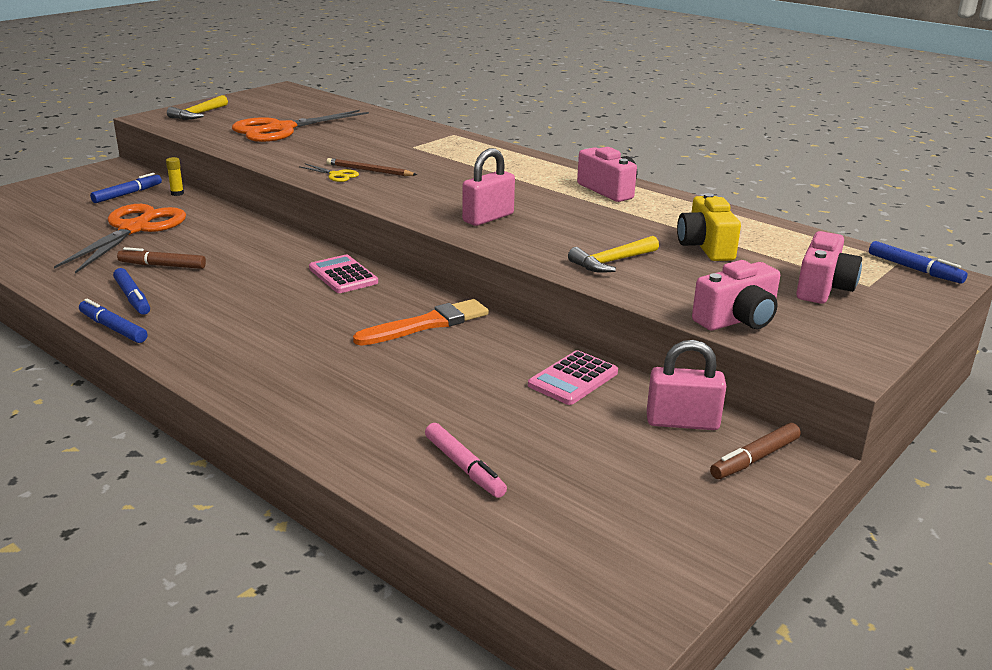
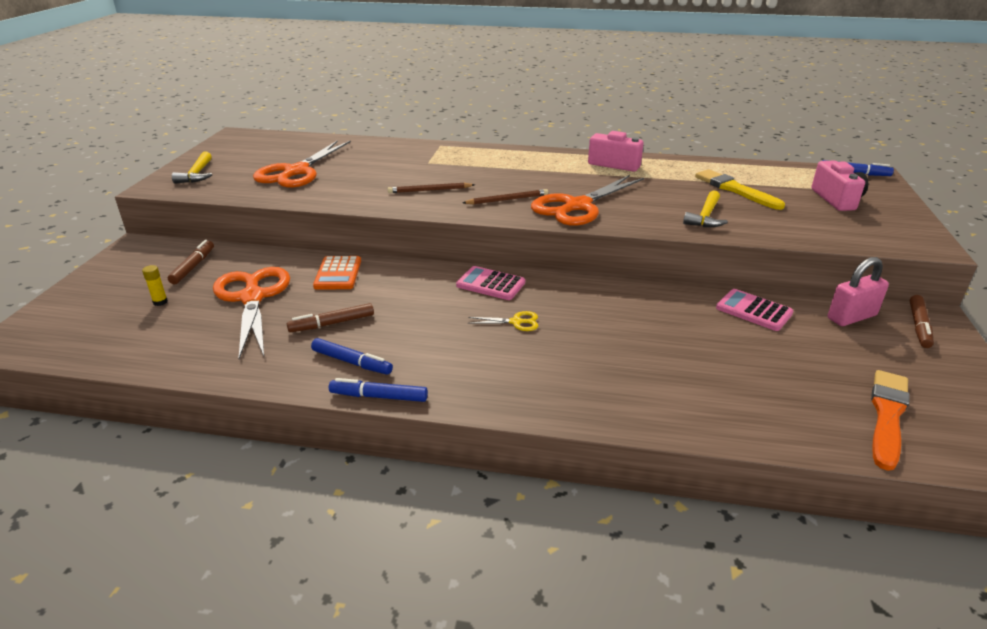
camera: 30 degrees left, 5 degrees up
(127, 194) = (193, 266): blue marker -> brown marker
(177, 193) = (241, 253): yellow glue stick -> yellow glue stick (160, 302)
(227, 230) = (338, 274): none -> orange calculator
(336, 175) = (411, 201): yellow scissors -> yellow scissors (516, 322)
(426, 324) = (607, 303): orange brush -> orange brush (887, 416)
(428, 195) = (507, 199): none -> brown pencil
(464, 467) = (796, 403): pink marker -> none
(488, 218) = (577, 206): pink padlock -> orange scissors
(573, 379) = (753, 311): pink calculator -> pink calculator turned 120 degrees clockwise
(705, 247) = (735, 190): yellow camera -> yellow brush
(737, 320) = (835, 235): pink camera -> none

